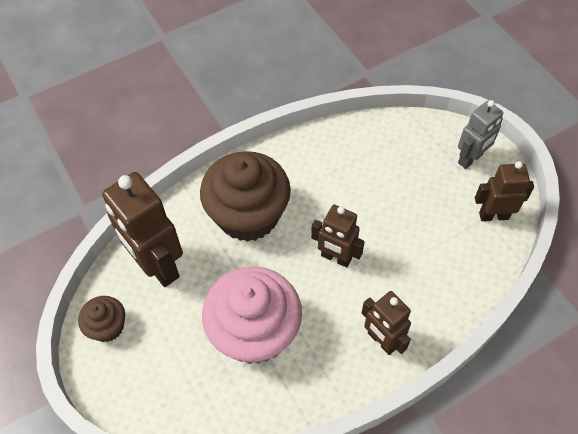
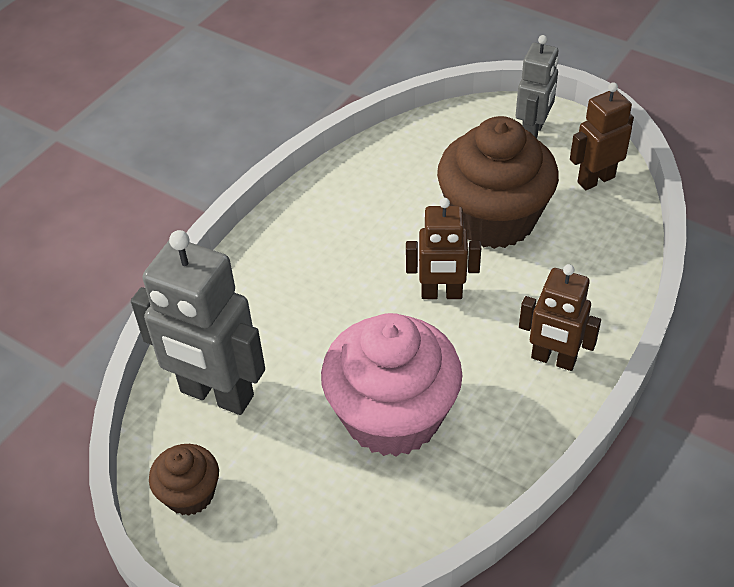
camera: 25 degrees left, 10 degrees down
(158, 266) = (216, 395): brown robot -> grey robot
(248, 215) = (301, 291): brown cupcake -> brown cupcake (493, 219)

